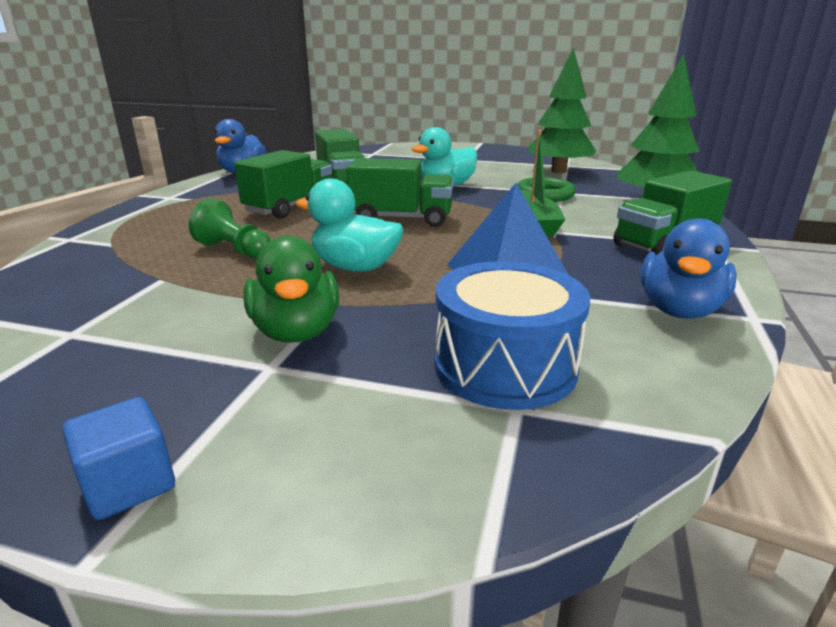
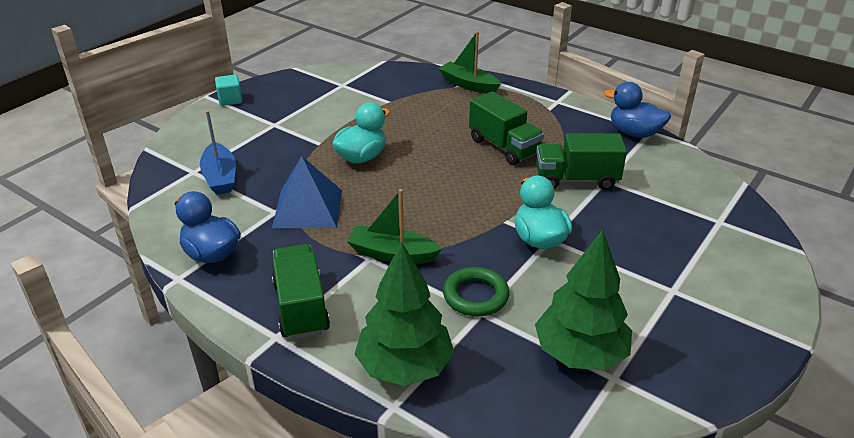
camera: 110 degrees right, 10 degrees up
(107, 238) = (468, 85): none -> green boat
(129, 484) = (230, 100): blue cube -> turquoise cube
(234, 250) = (419, 122): green pawn -> none
(296, 332) = (298, 132): green duck -> none
(401, 219) = (445, 191): green truck -> none
(505, 366) = (220, 177): blue drum -> blue boat

